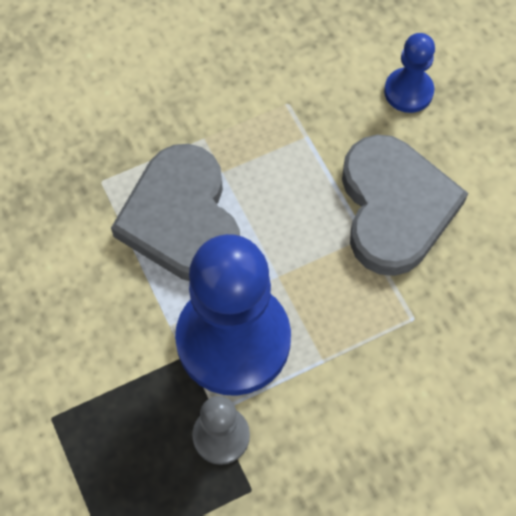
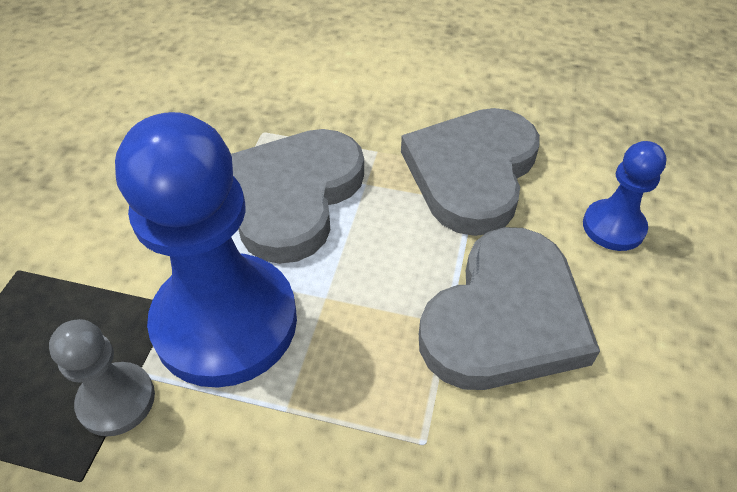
camera: 40 degrees right, 15 degrees down
(286, 110) = (471, 173): none -> grey heart

